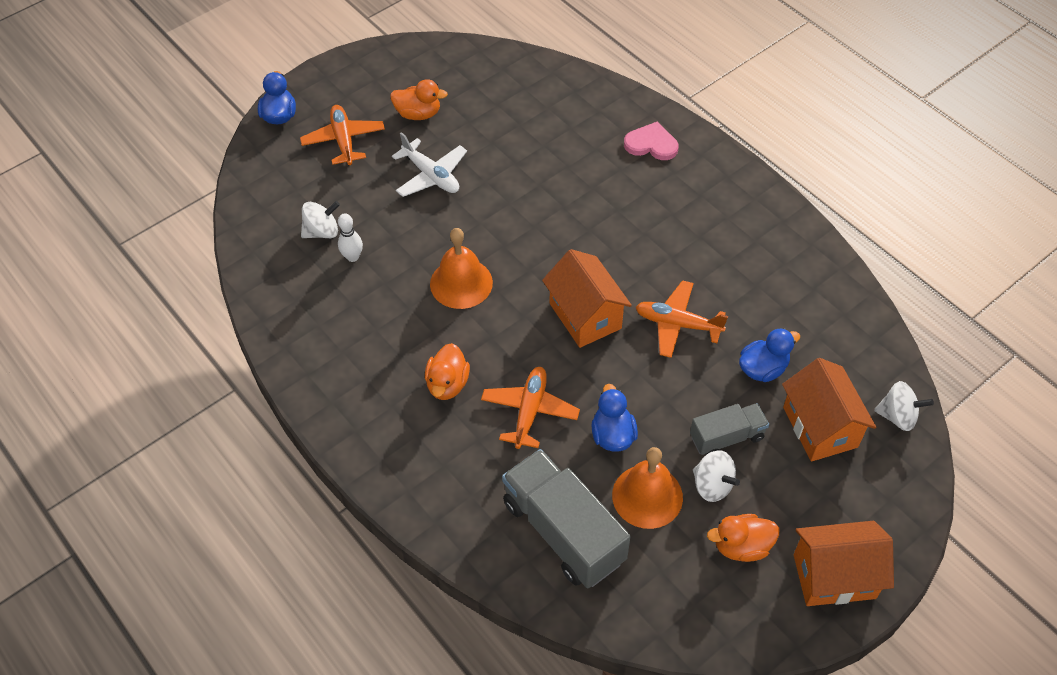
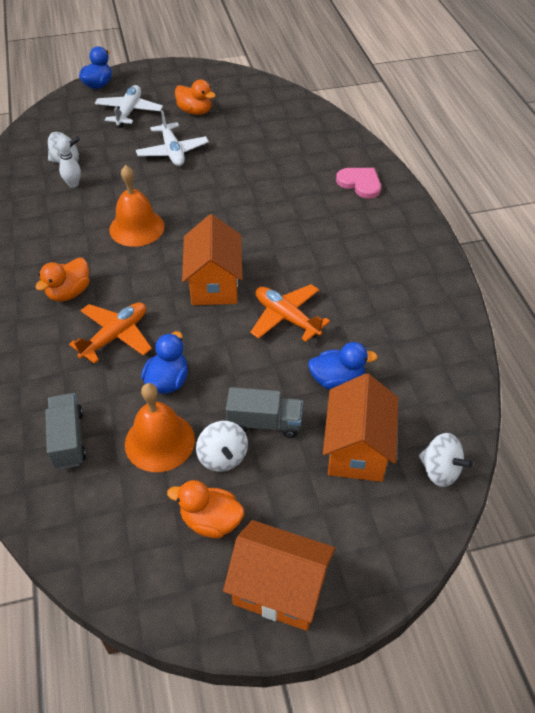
camera: 25 degrees right, 5 degrees down
(344, 140) = (129, 112): orange plane -> white plane
(563, 531) = (68, 439): grey truck -> grey truck, size x0.56

